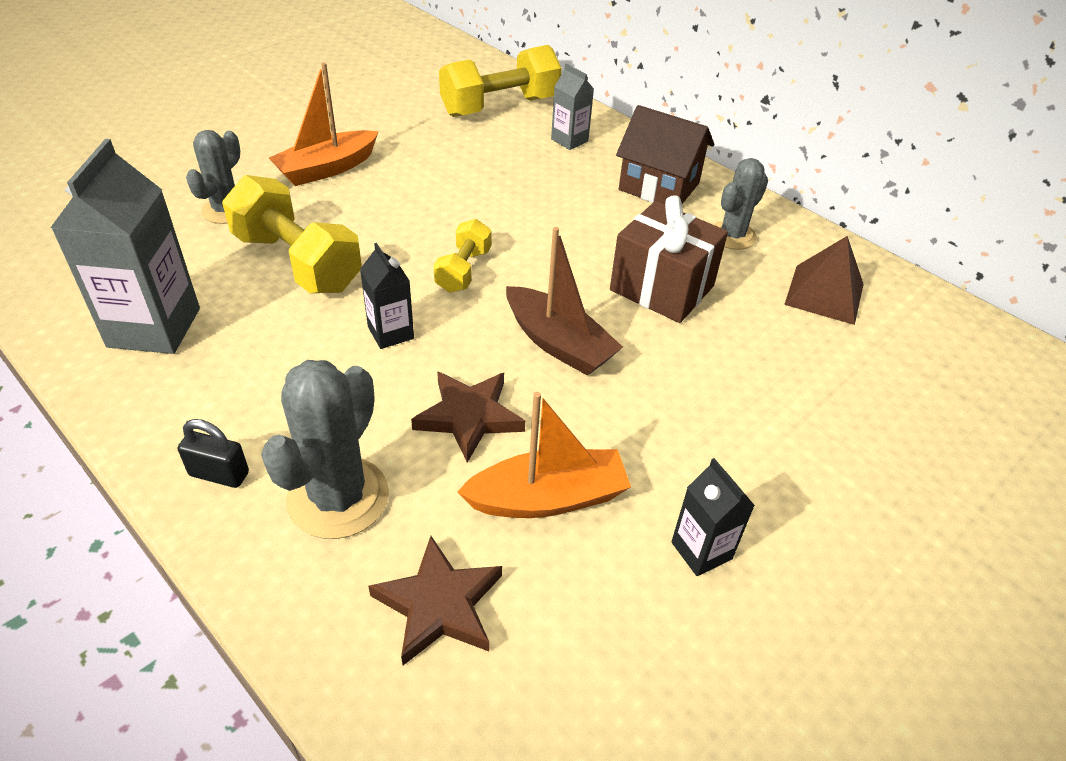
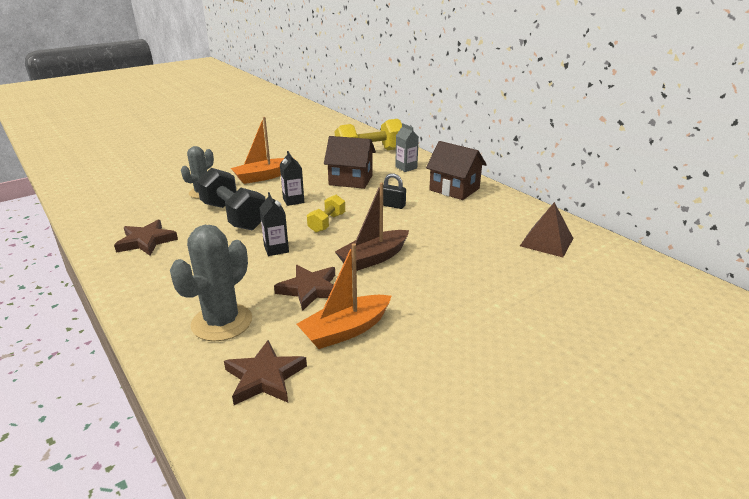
camera: 10 degrees right, 15 degrees down
(154, 327) = (146, 241): grey carton -> brown star
(219, 474) = (158, 307): black padlock -> black padlock (392, 205)
(297, 262) = (234, 216): yellow dumbbell -> black dumbbell
(482, 171) = (351, 180): none -> brown house
(547, 498) = (346, 330): orange boat -> orange boat turned 150 degrees clockwise
(558, 343) = (373, 258): brown boat -> brown boat turned 90 degrees clockwise
(661, 288) = (443, 235): brown gift -> none
(701, 550) = (435, 362): black carton -> black carton (293, 200)
(732, 236) = (494, 213): grey cactus -> none

